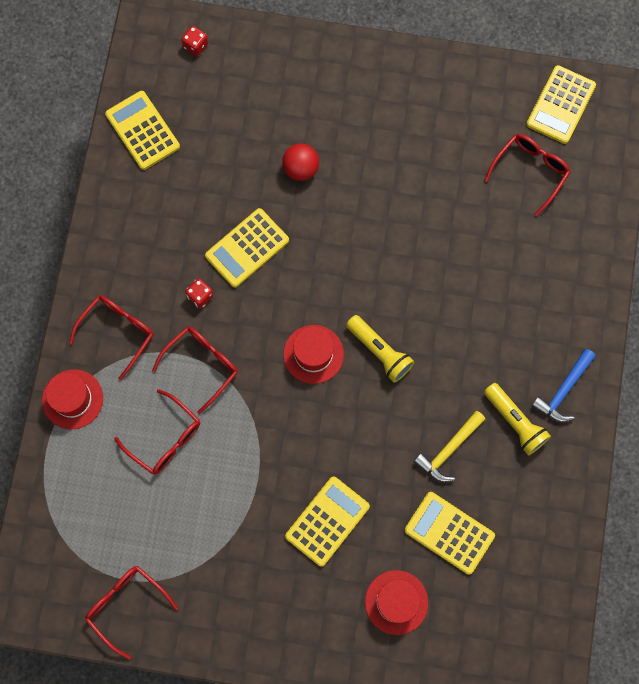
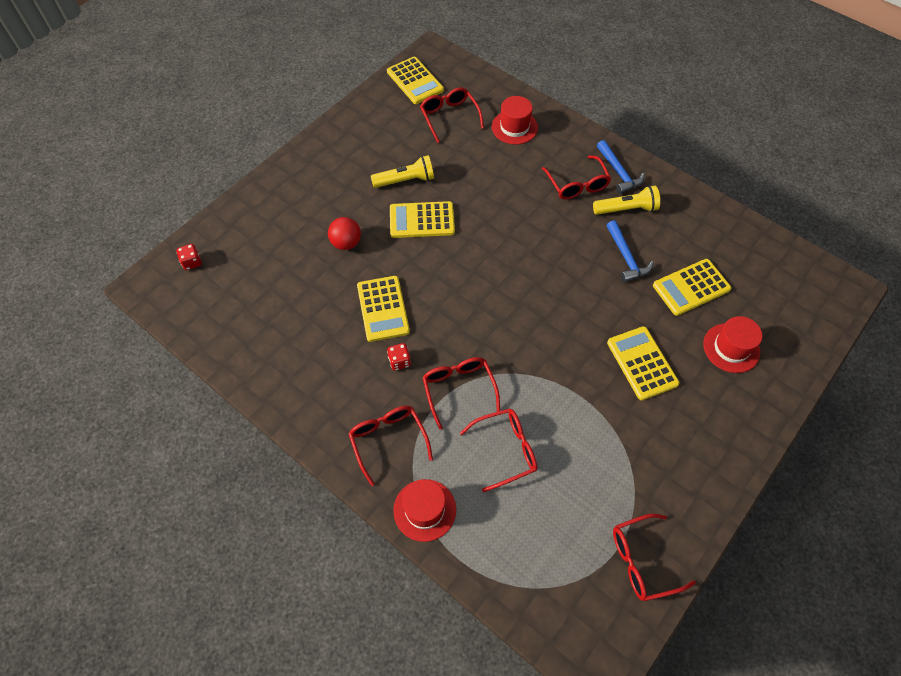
camera: 60 degrees left, 15 degrees down
(142, 130) = (229, 333): yellow calculator -> yellow calculator (422, 220)
(313, 354) = (499, 306): red hat -> red hat (514, 127)
(379, 351) = (524, 263): yellow flashlight -> yellow flashlight (405, 180)
(448, 450) = (626, 257): yellow hammer -> blue hammer
(518, 354) = (577, 184): none -> red glasses

